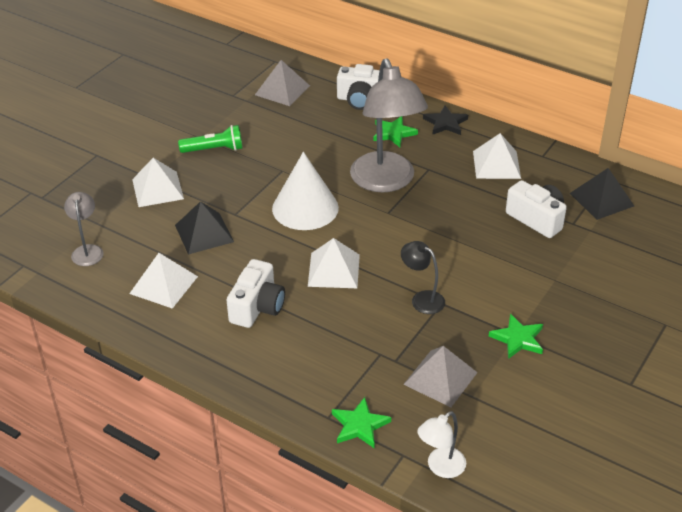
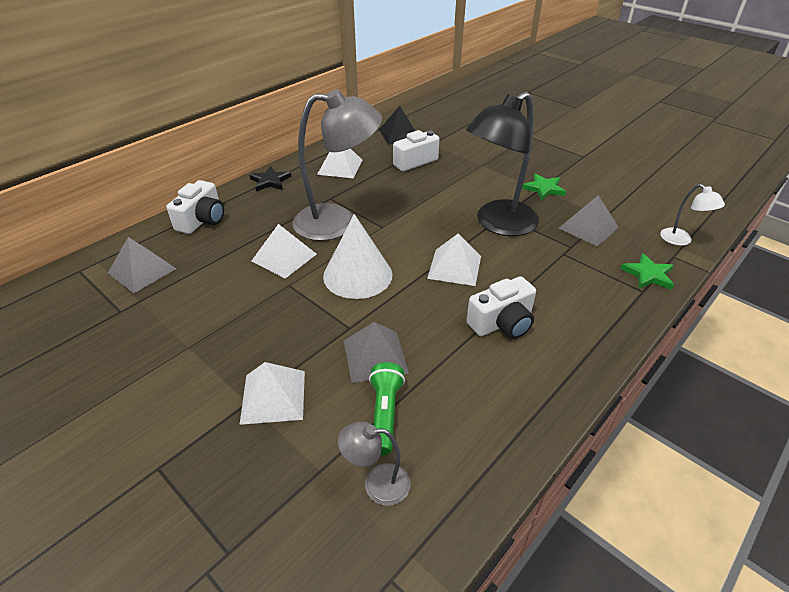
camera: 80 degrees left, 0 degrees up
(164, 285) = (459, 399): white pyramid -> white pyramid (284, 257)
(204, 233) = (375, 356): black pyramid -> grey pyramid
(214, 149) = (220, 336): green flashlight -> green flashlight (385, 414)
(257, 307) = (502, 323): white camera -> white camera turned 120 degrees clockwise
(393, 133) = (268, 209): green star -> none
(422, 299) = (498, 224): black lamp -> black lamp, size x2.18

